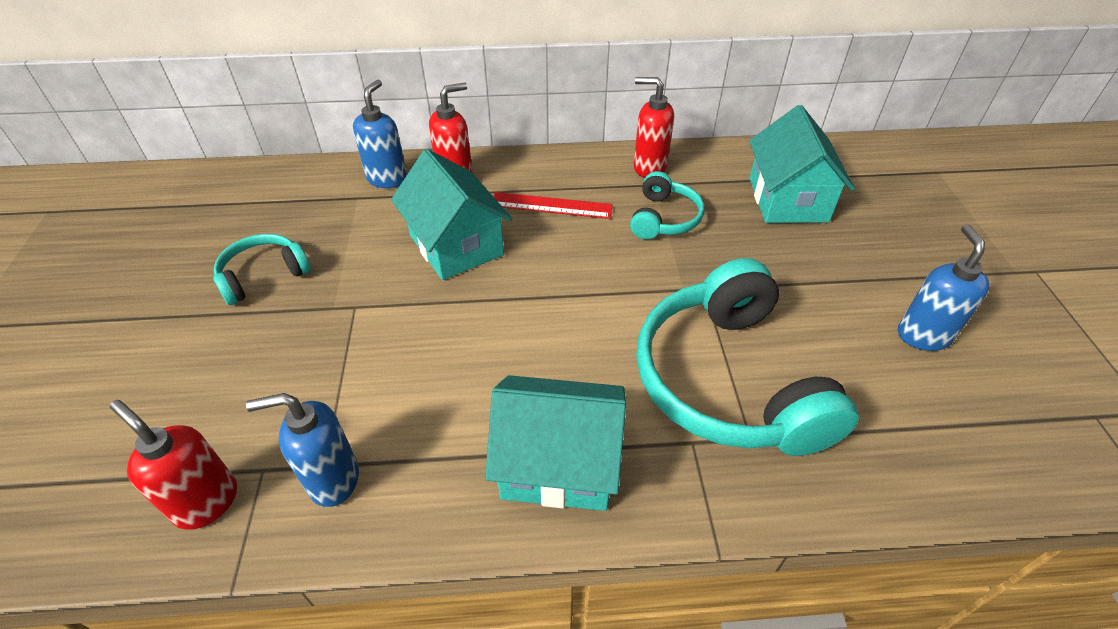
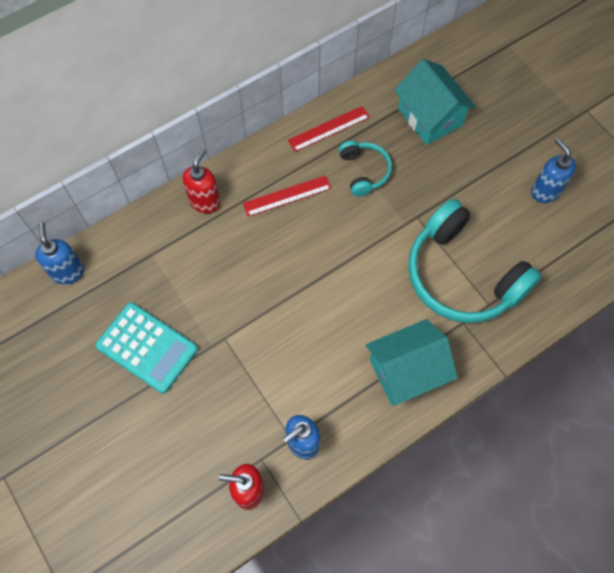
camera: 30 degrees left, 20 degrees up
(263, 276) = (147, 347): turquoise headphones -> turquoise calculator
(387, 179) = (158, 227): blue soap dispenser -> blue soap dispenser (68, 272)
(456, 245) = (250, 260): turquoise house -> none
(649, 167) = (328, 128): red soap dispenser -> red ruler

